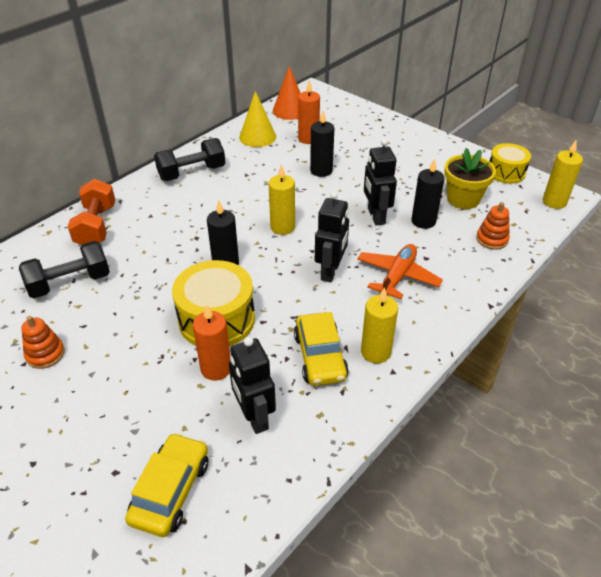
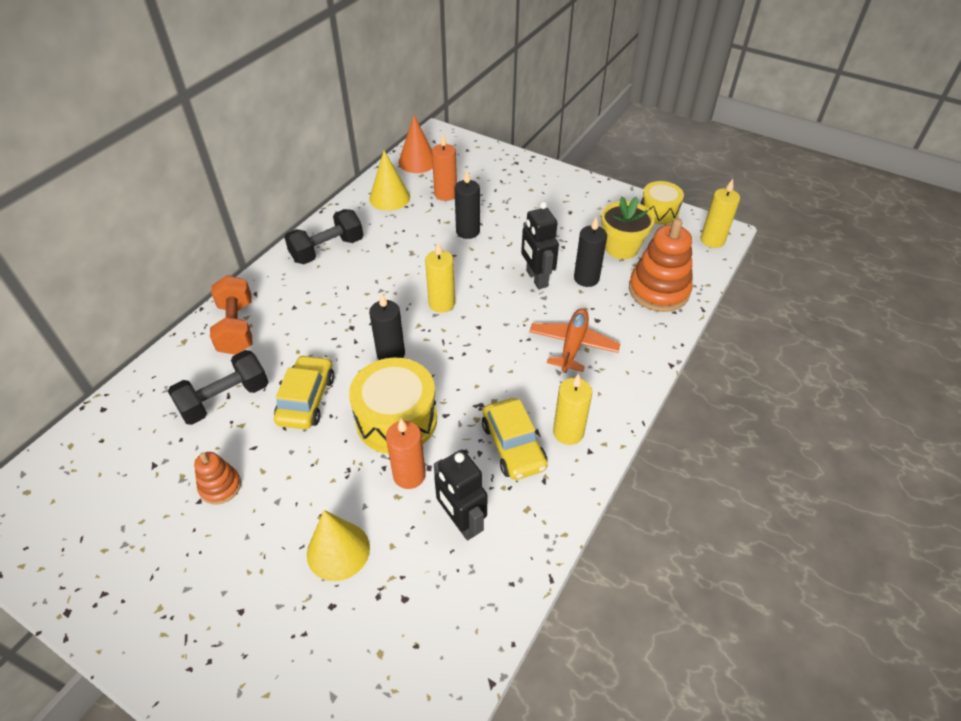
camera: 10 degrees left, 5 degrees up
(134, 424) = (338, 550): none -> yellow cone
(170, 491) = (395, 616): yellow car -> yellow car (306, 399)
(330, 271) = (503, 348): black robot -> none
(492, 239) = (658, 290): orange stacking toy -> orange stacking toy, size x1.87

